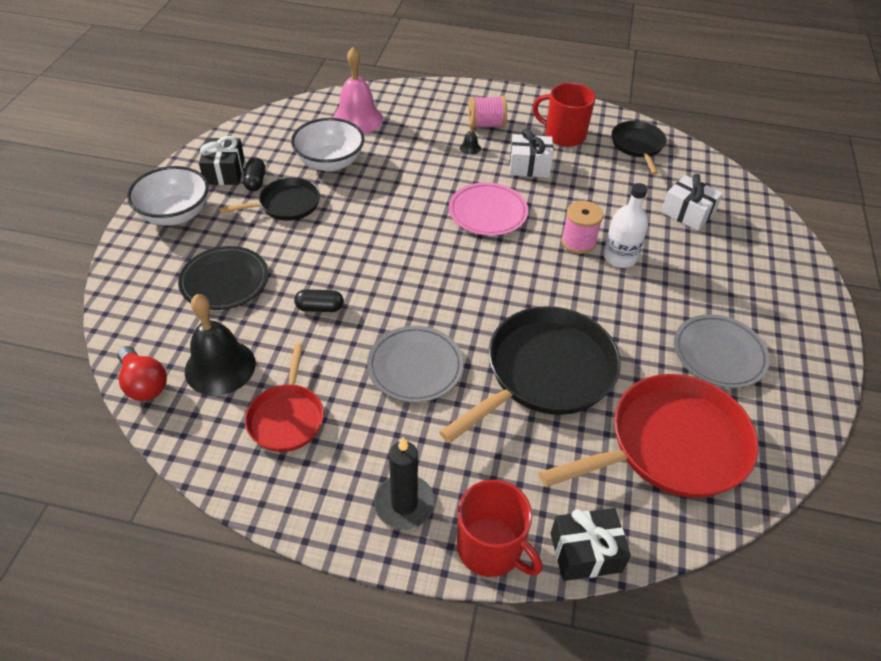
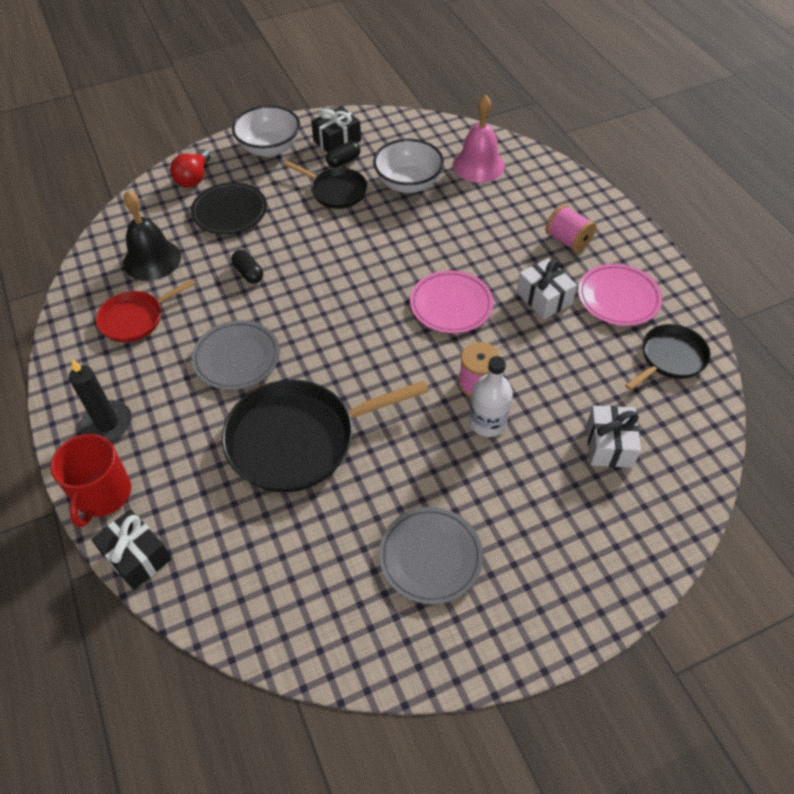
camera: 55 degrees right, 5 degrees up
(144, 384) = (110, 236): red light bulb -> red light bulb (194, 178)
(470, 148) = (522, 248): black bell -> none
(545, 372) = (298, 440): black pan -> black pan turned 150 degrees clockwise
(564, 135) = (618, 298): red mug -> pink plate
(671, 445) = (288, 567): red pan -> none

